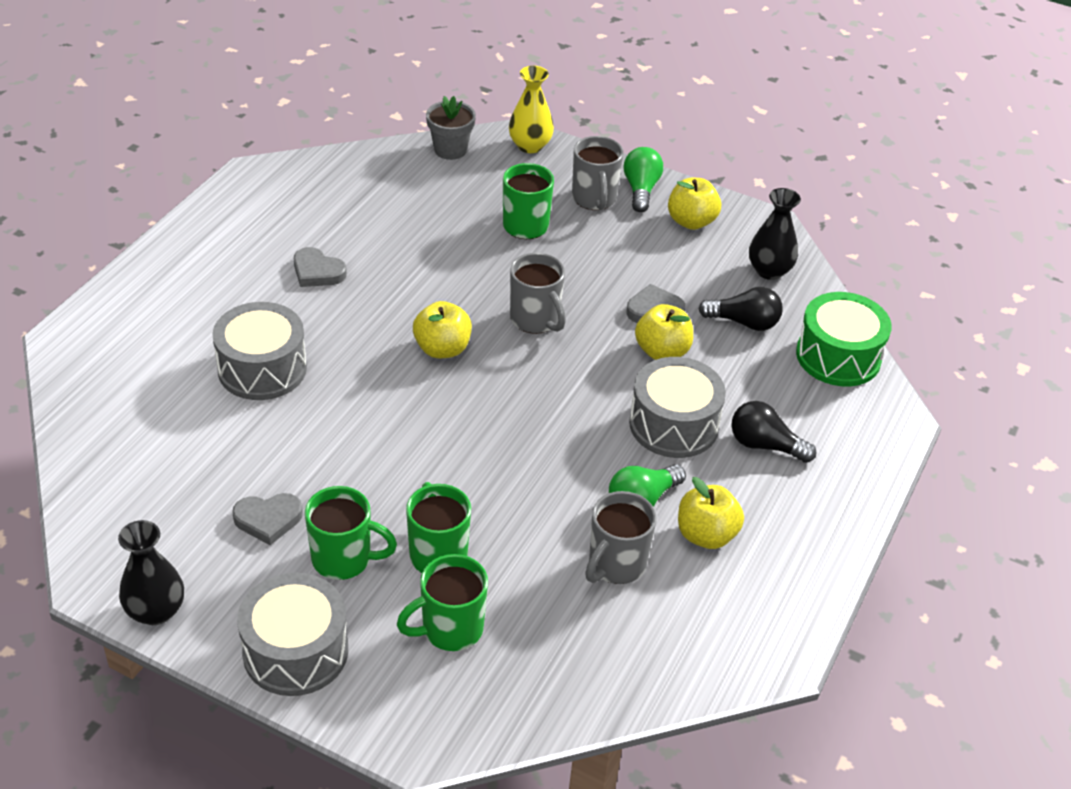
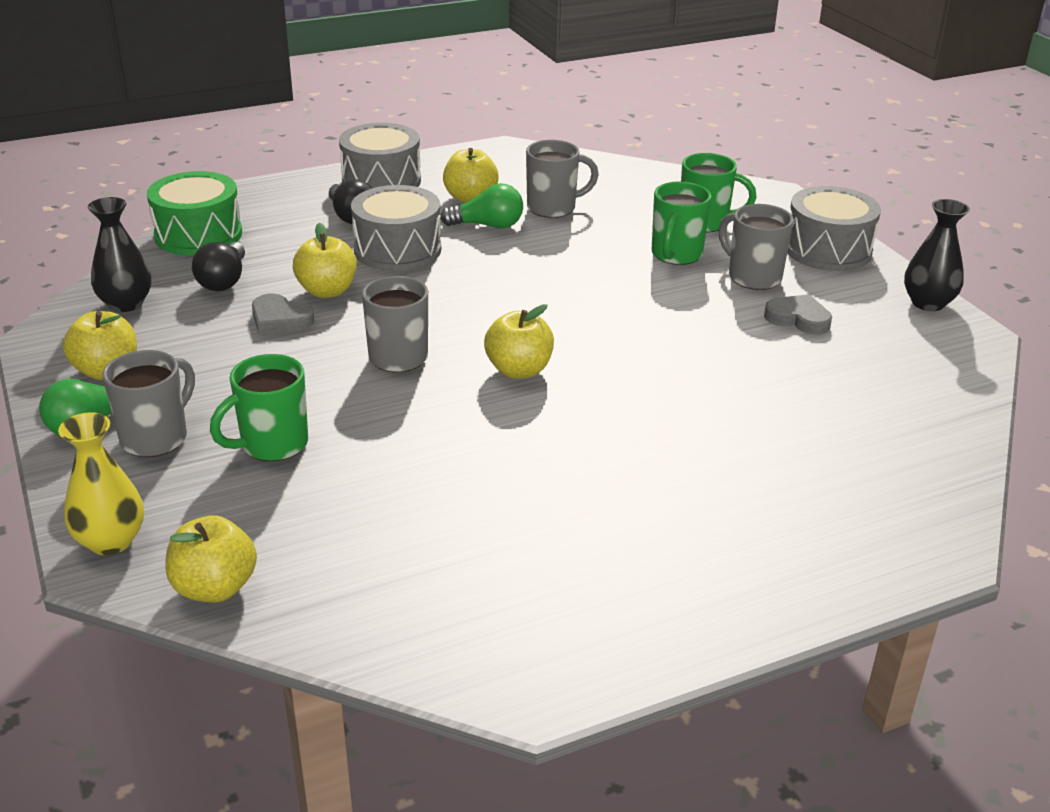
camera: 140 degrees left, 10 degrees down
(262, 369) = (720, 427): grey drum -> grey drum (381, 181)
(317, 272) = (571, 499): grey heart -> none
(344, 559) = (753, 277): green mug -> grey mug
(450, 150) = (215, 588): grey flower pot -> yellow apple
(744, 322) = (224, 281): black light bulb -> black light bulb turned 135 degrees counterclockwise

